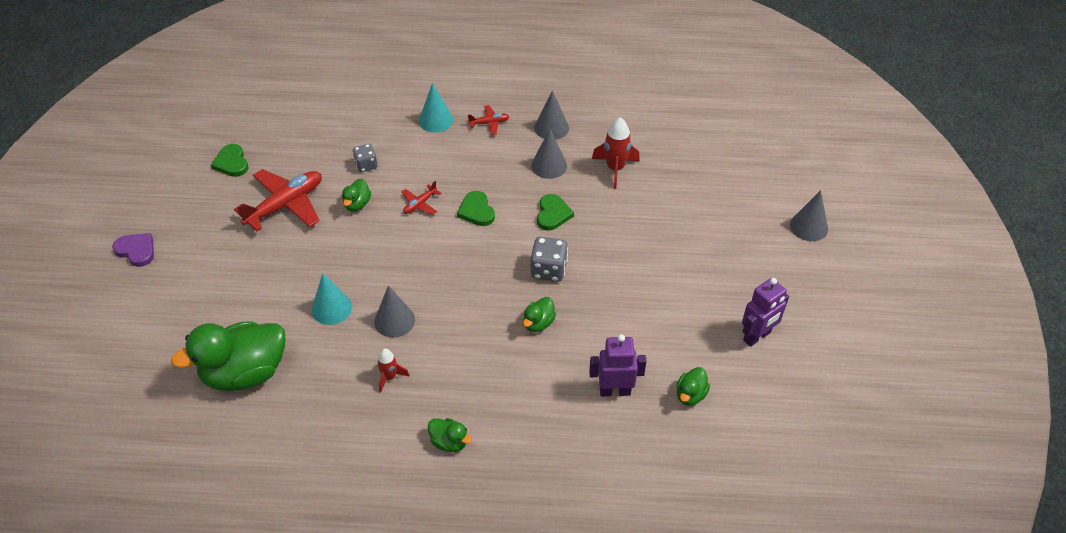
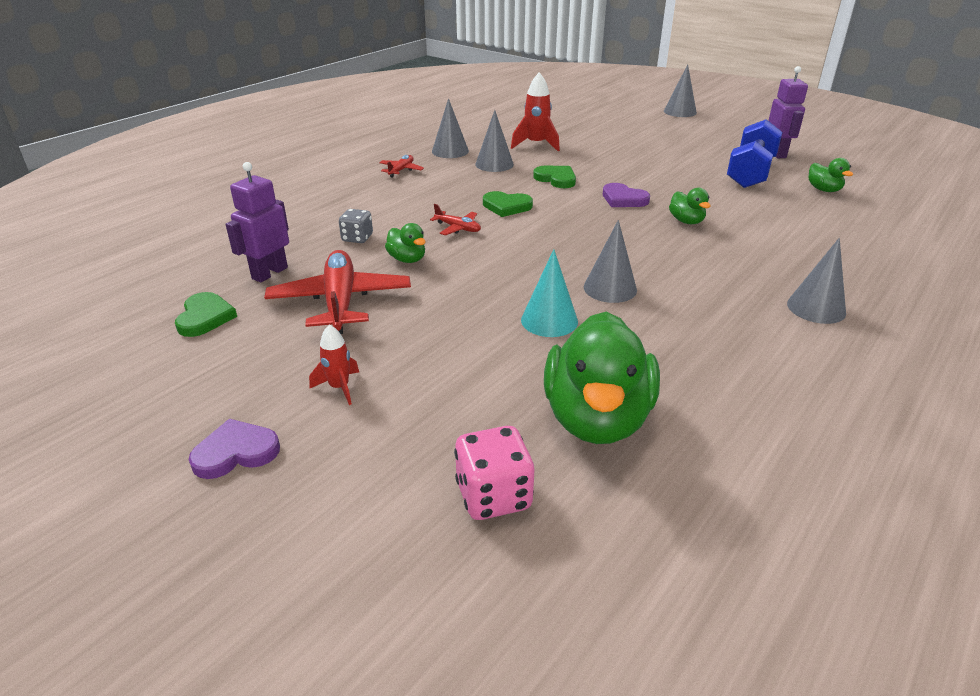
camera: 55 degrees left, 15 degrees down
(160, 359) = (493, 496): none -> pink dice
(231, 163) = (205, 317): green heart -> green heart turned 105 degrees counterclockwise
(390, 377) = (693, 315): red rocket -> red rocket (339, 387)
(420, 204) = (458, 228): red plane -> red plane turned 45 degrees counterclockwise
(436, 120) = (355, 189): turquoise cone -> none
(449, 442) = (816, 308): green duck -> grey cone
(548, 270) = (623, 199): grey dice -> purple heart
(615, 391) = (798, 214): purple robot -> purple robot (269, 273)
(684, 331) = (750, 173): none -> blue dumbbell

